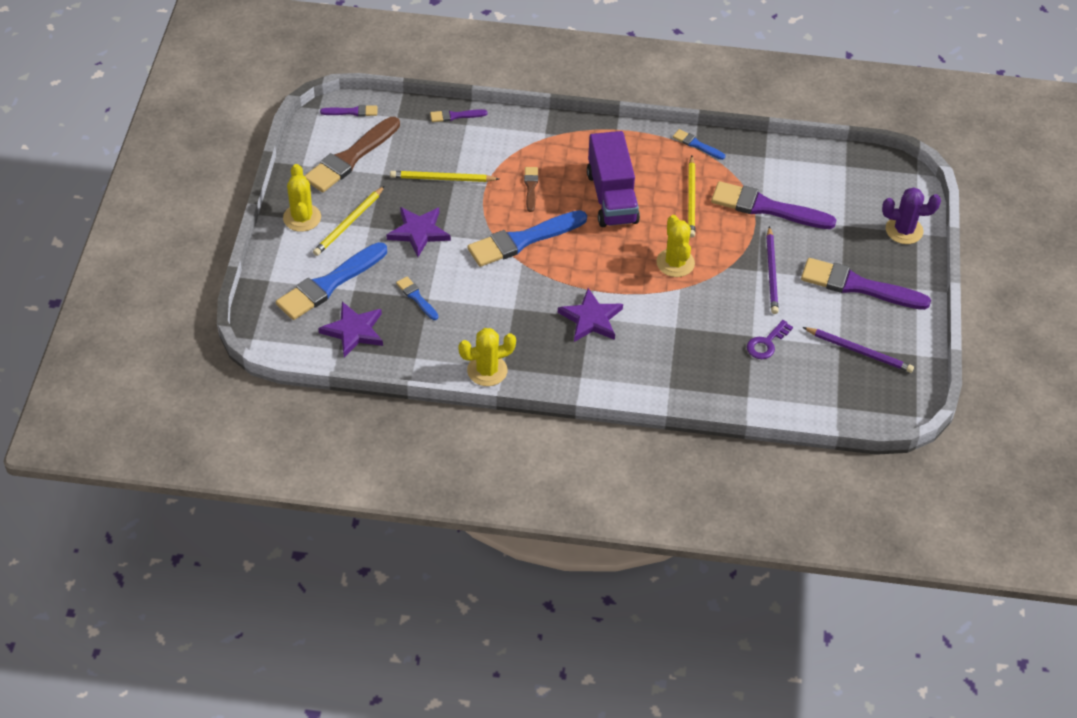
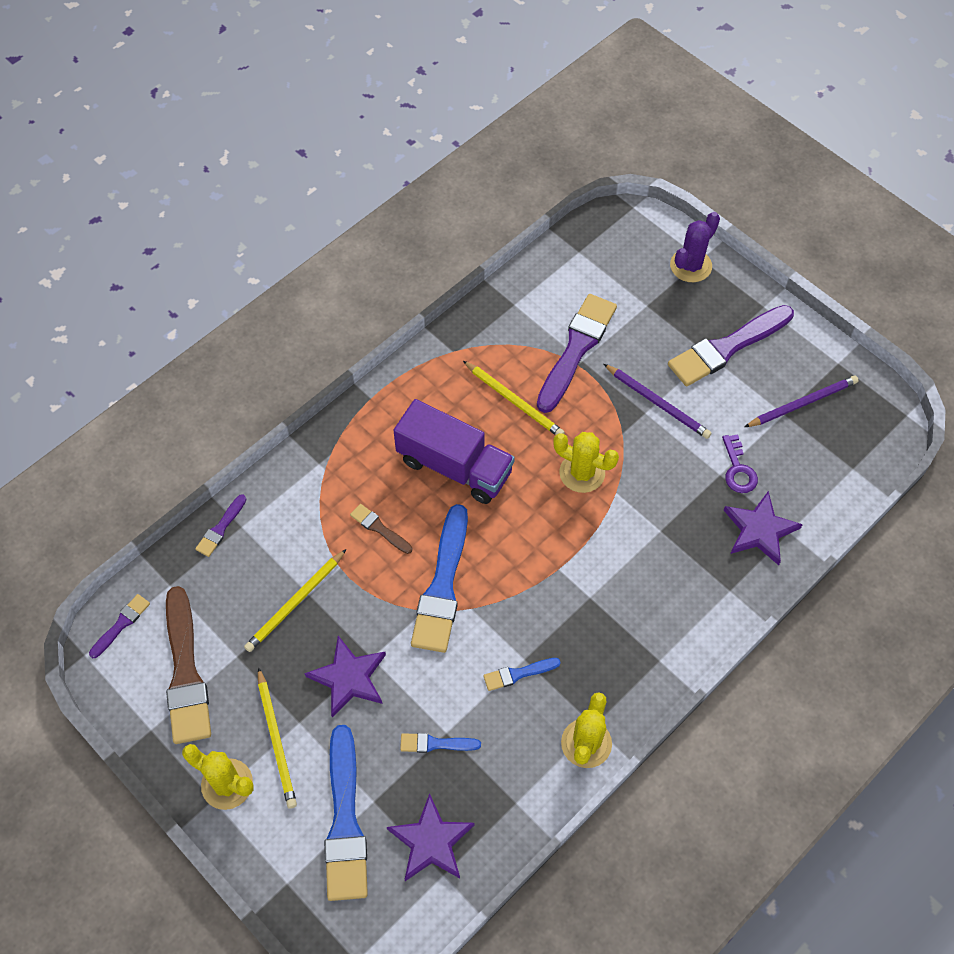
camera: 50 degrees left, 10 degrees up
(591, 319) = (593, 597): purple star -> purple star (759, 530)
(696, 144) = (450, 347): blue brush -> blue brush (518, 674)
(766, 208) = (576, 349): purple brush -> purple brush turned 150 degrees clockwise

